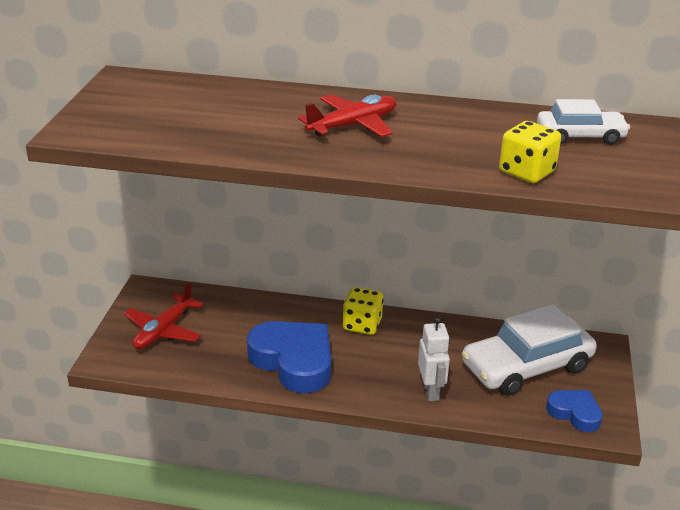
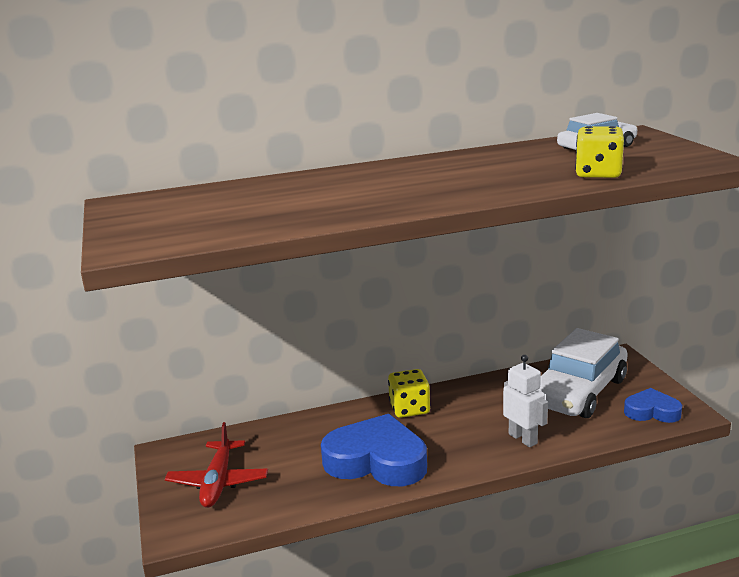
camera: 25 degrees left, 10 degrees down
(353, 125) = (405, 181): red plane -> none

